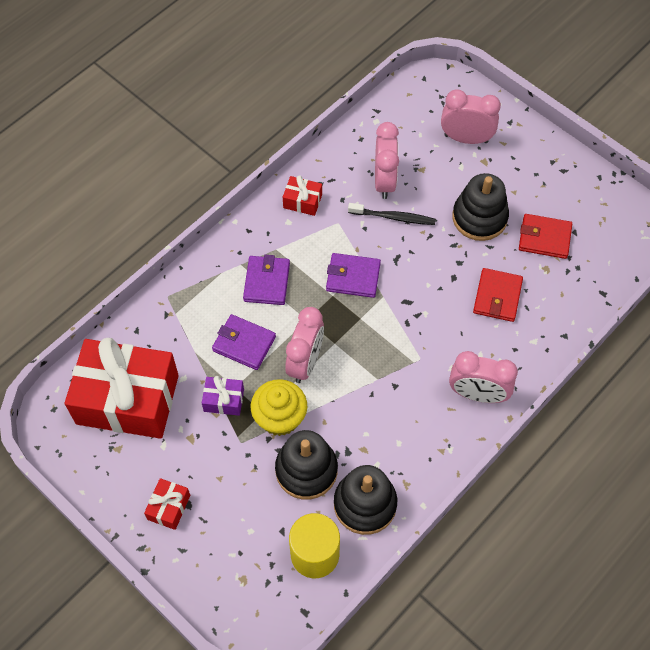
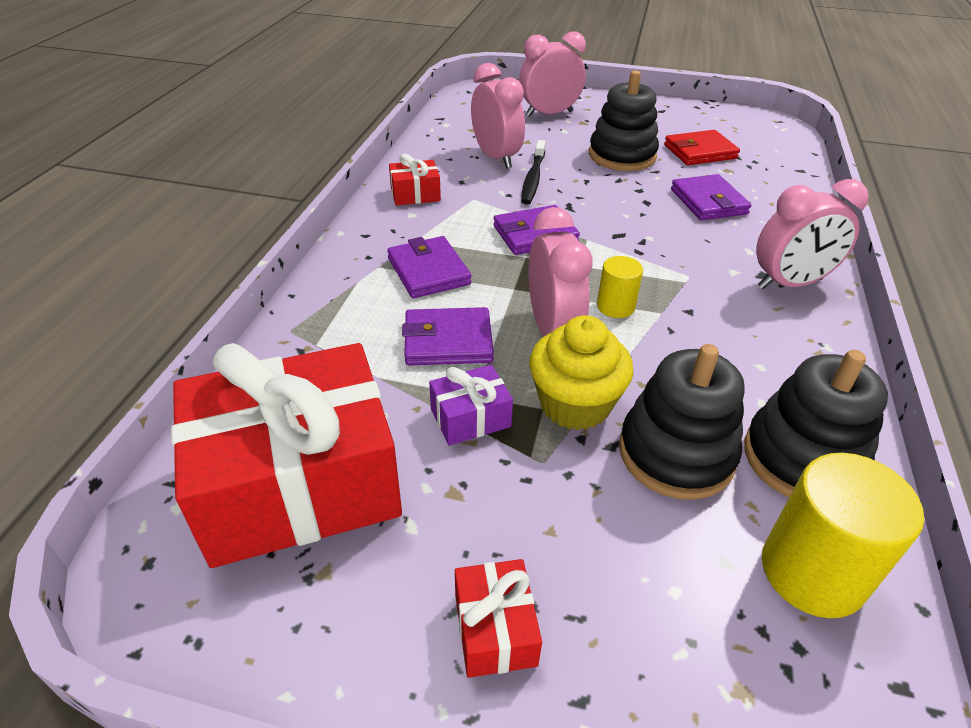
camera: 30 degrees left, 20 degrees down
(354, 362) = (615, 306): none -> yellow cylinder
(393, 217) = (533, 178): black toothbrush -> black toothbrush turned 120 degrees clockwise
(497, 297) = (708, 202): red wallet -> purple wallet

